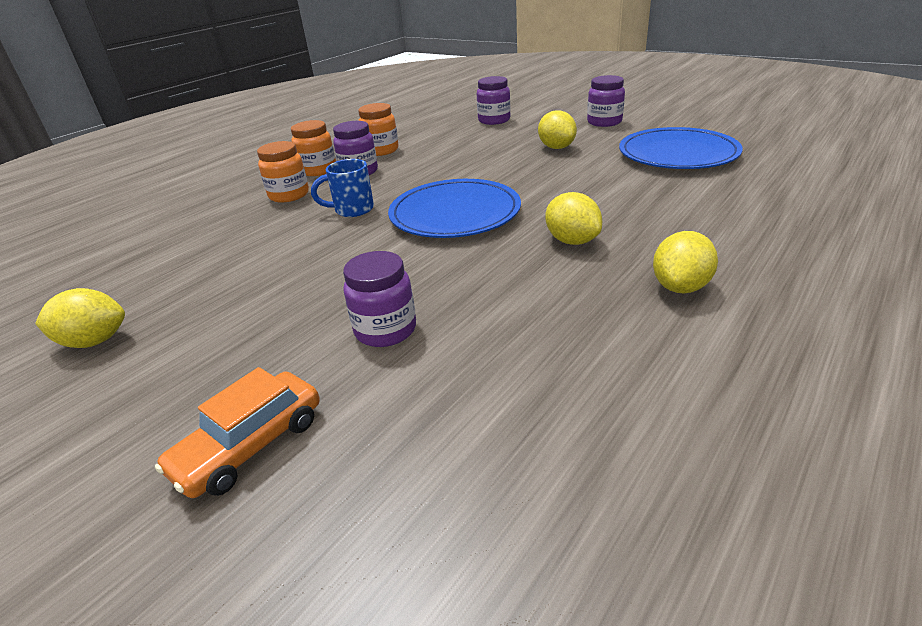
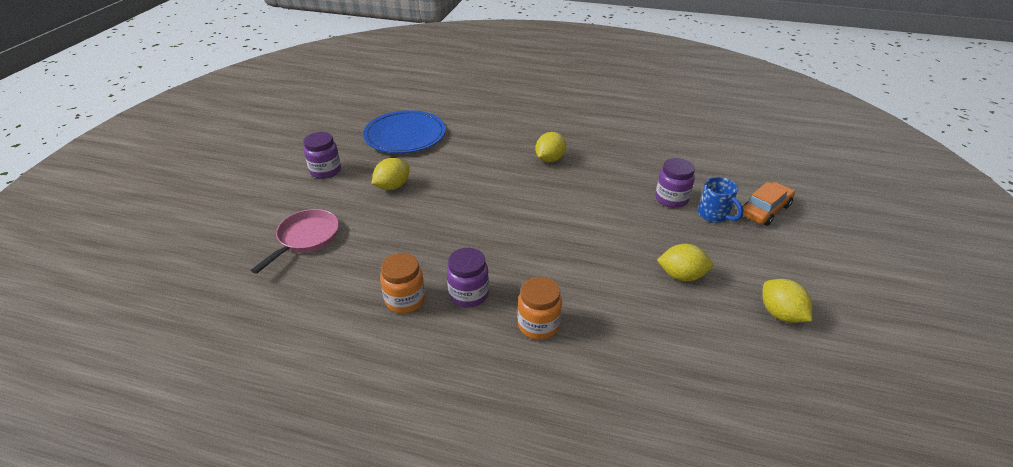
camera: 115 degrees left, 5 degrees up
(250, 445) = (765, 210): orange car -> orange car turned 60 degrees counterclockwise
(318, 170) = (471, 332): orange jar -> none
(352, 210) = (550, 265): blue mug -> blue mug (714, 215)
(455, 214) = (534, 209): blue plate -> none
(494, 120) = (306, 238): purple jar -> pink pan
(680, 287) = (578, 128): yellow lemon -> yellow lemon (681, 276)

